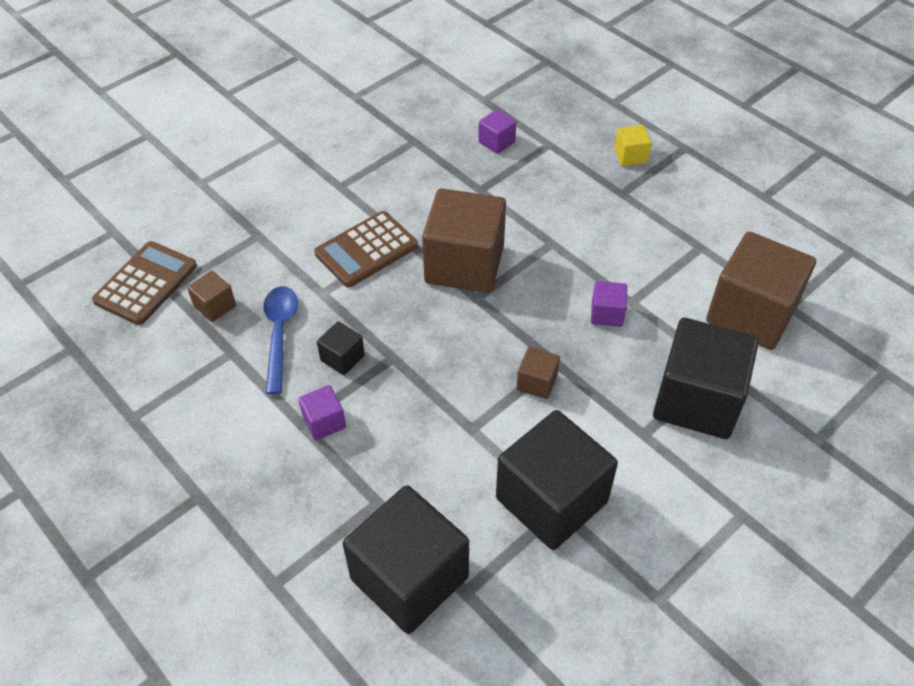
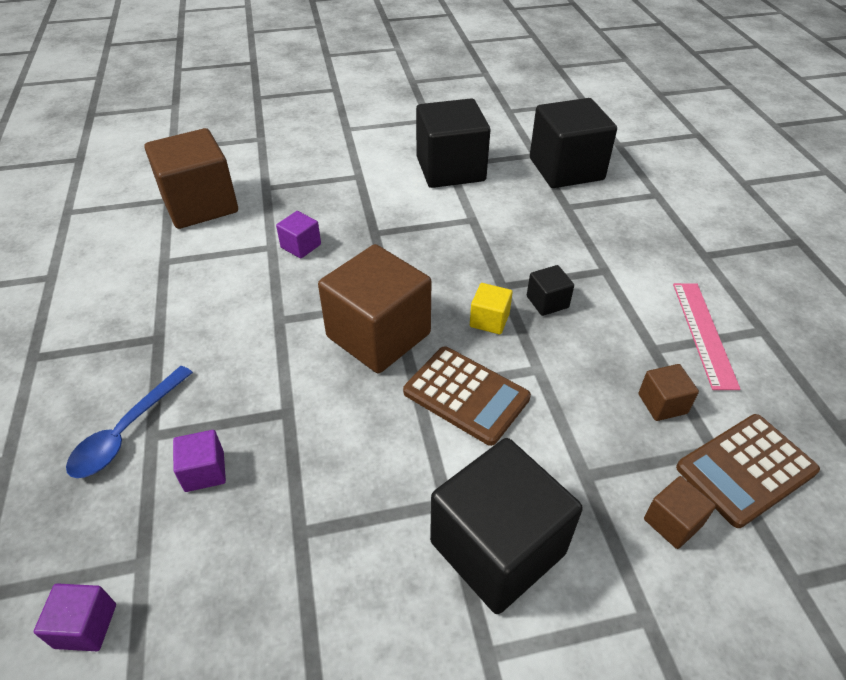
camera: 150 degrees left, 5 degrees down
(188, 388) = (704, 333): none -> pink ruler
(279, 334) = (599, 346): blue spoon -> blue spoon (127, 431)
(324, 422) = (585, 263): purple cube -> purple cube (86, 626)
(366, 250) = (466, 395): brown calculator -> brown calculator turned 45 degrees clockwise
(537, 382) = (401, 226): brown cube -> brown cube (672, 522)
(630, 156) = (94, 374): yellow cube -> yellow cube (489, 320)
(697, 400) = (305, 177): black cube -> black cube (497, 547)

